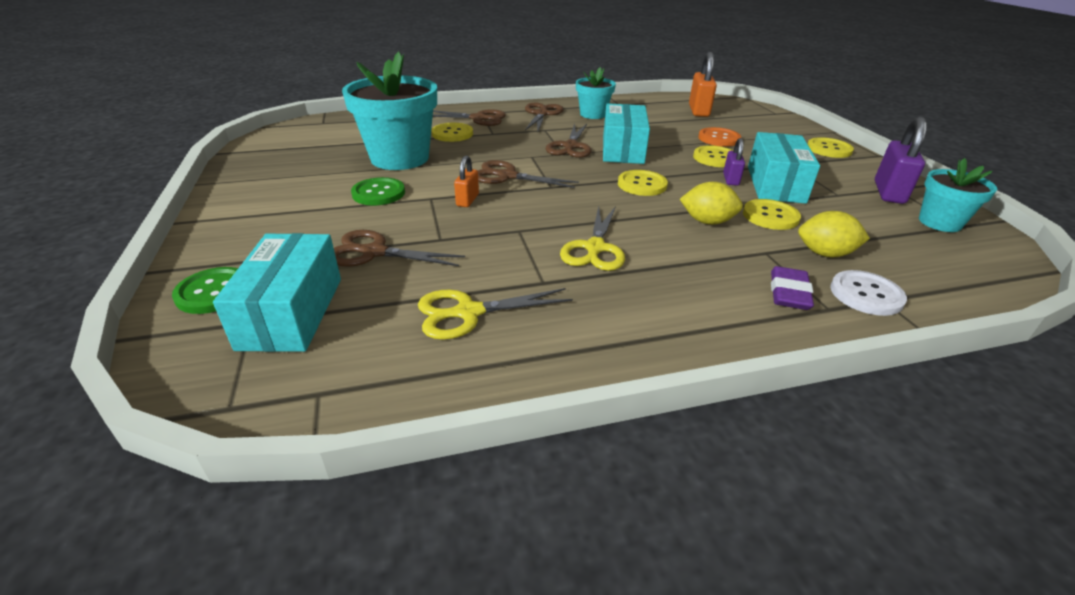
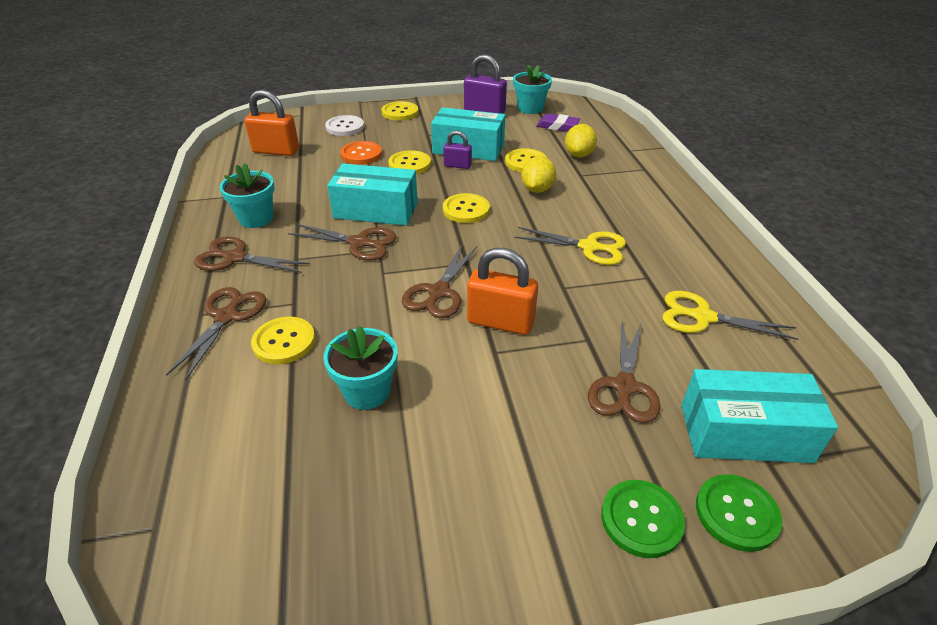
camera: 85 degrees left, 5 degrees up
(378, 193) = (482, 401): green button -> green button (641, 519)
(400, 158) = (367, 391): turquoise flower pot -> turquoise flower pot, size x0.55
(467, 200) = (500, 322): orange padlock -> orange padlock, size x1.73
(468, 312) = (703, 317): yellow scissors -> yellow scissors turned 120 degrees clockwise
(788, 293) = (632, 178): purple eraser -> purple eraser (557, 126)
(866, 294) = (626, 154): white button -> white button (345, 127)

